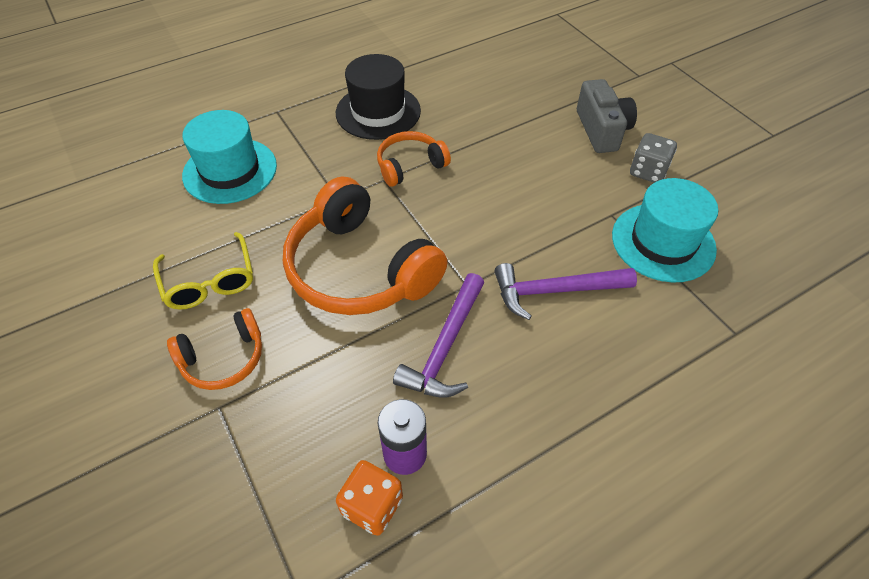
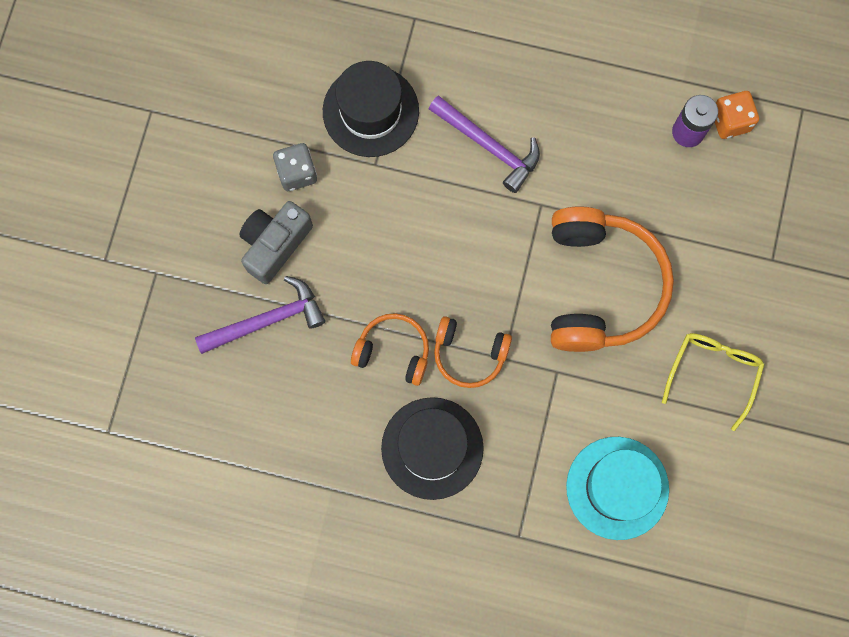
camera: 135 degrees left, 25 degrees up
(224, 358) = (746, 294): orange headphones -> orange headphones (393, 351)
(444, 347) = (602, 174): purple hammer -> purple hammer (268, 320)
(663, 242) = (370, 111): turquoise hat -> black hat

